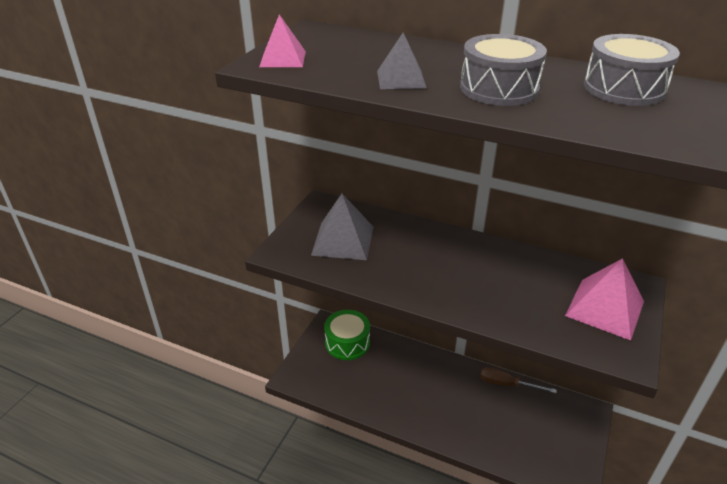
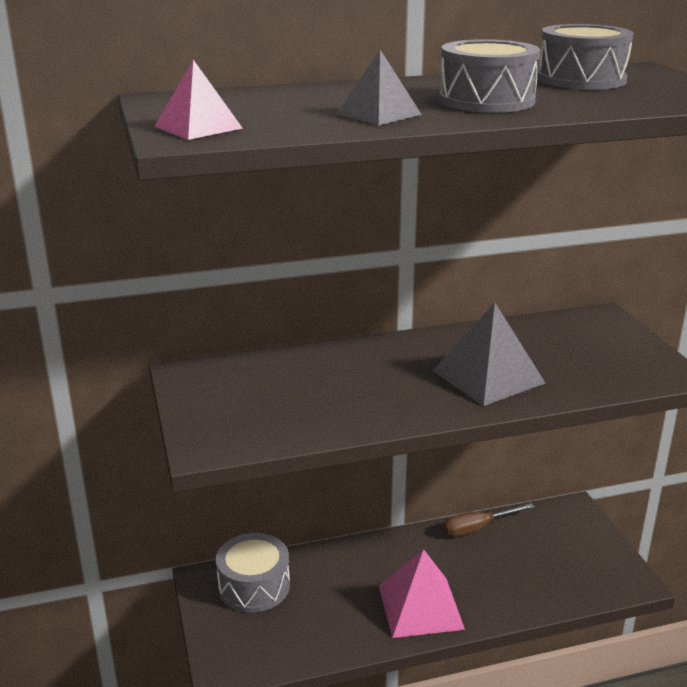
camera: 40 degrees left, 10 degrees down
(343, 240) = (271, 398): grey pyramid -> grey pyramid (488, 377)
(347, 342) = (254, 586): green drum -> grey drum
(604, 308) = (605, 345): pink pyramid -> pink pyramid (420, 607)

